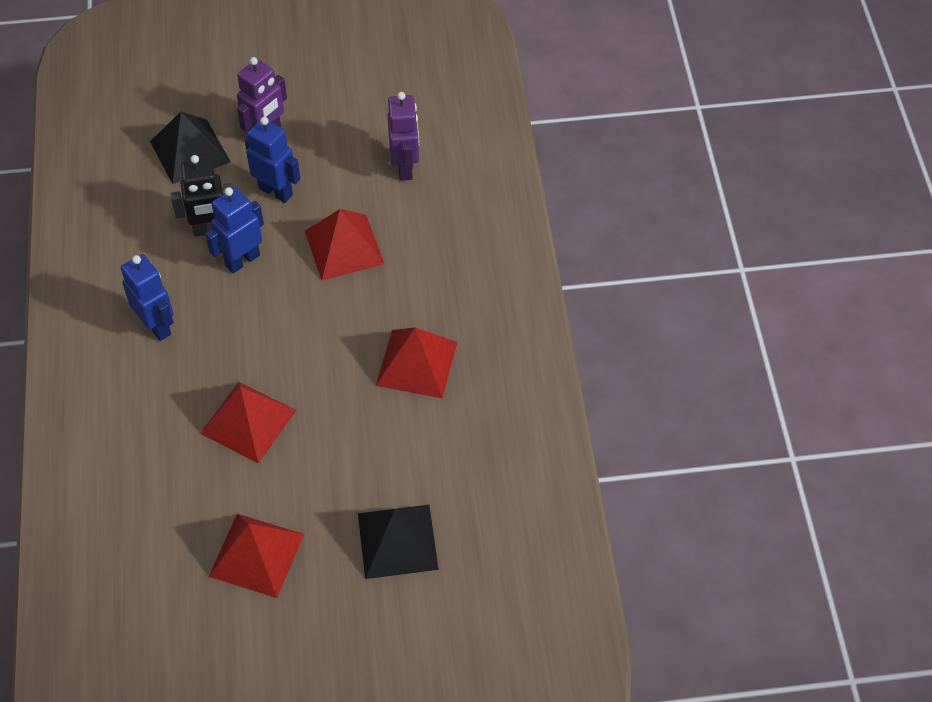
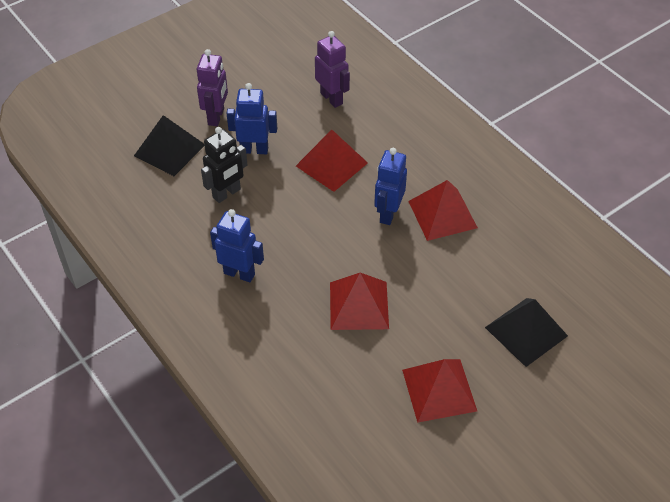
camera: 30 degrees left, 5 degrees down
(242, 260) = (266, 203): blue robot -> blue robot (388, 213)

